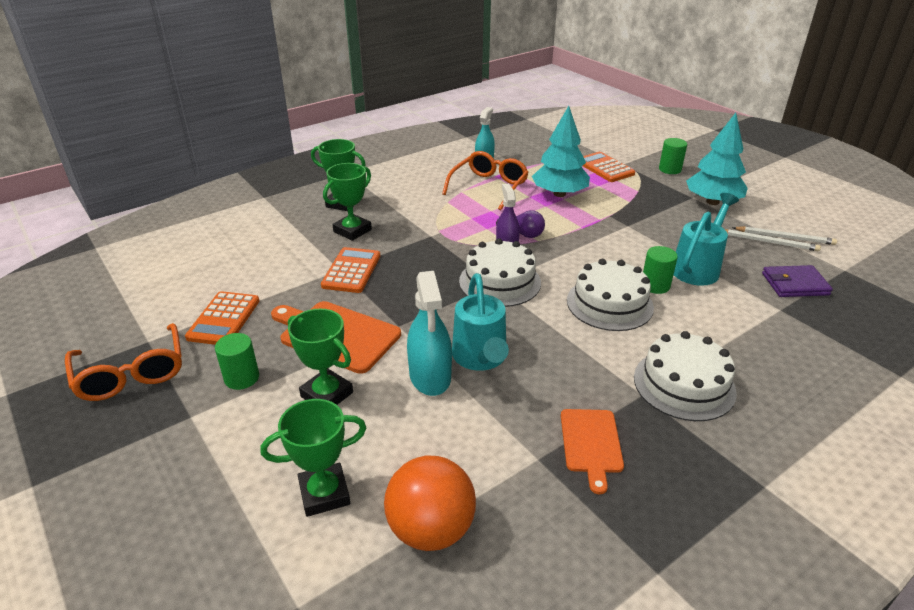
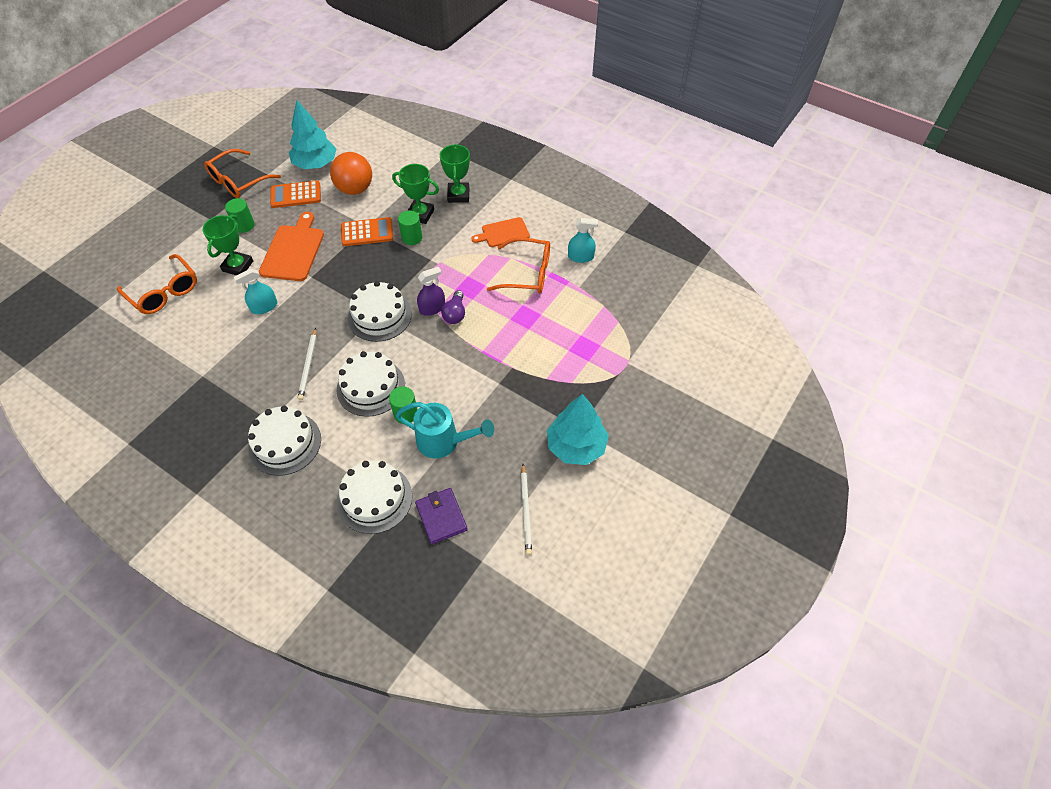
camera: 70 degrees right, 20 degrees up
(324, 493) = (164, 292): green trophy -> orange glasses
(430, 376) = (264, 307): turquoise spray bottle -> turquoise spray bottle, size x0.67
(431, 529) = (146, 341): orange ball -> orange ball (355, 189)
(480, 358) = (287, 327): turquoise watering can -> none
(559, 194) = (537, 324): turquoise tree -> turquoise tree (315, 164)
(591, 444) = (218, 399): orange cutting board -> orange cutting board (503, 233)
(605, 168) = (610, 349): orange calculator -> none
(670, 169) = (634, 404): green cylinder -> green cylinder (412, 238)
(768, 242) = (511, 496): white pencil -> white pencil (308, 365)
(772, 323) = (374, 498): none -> white cake

